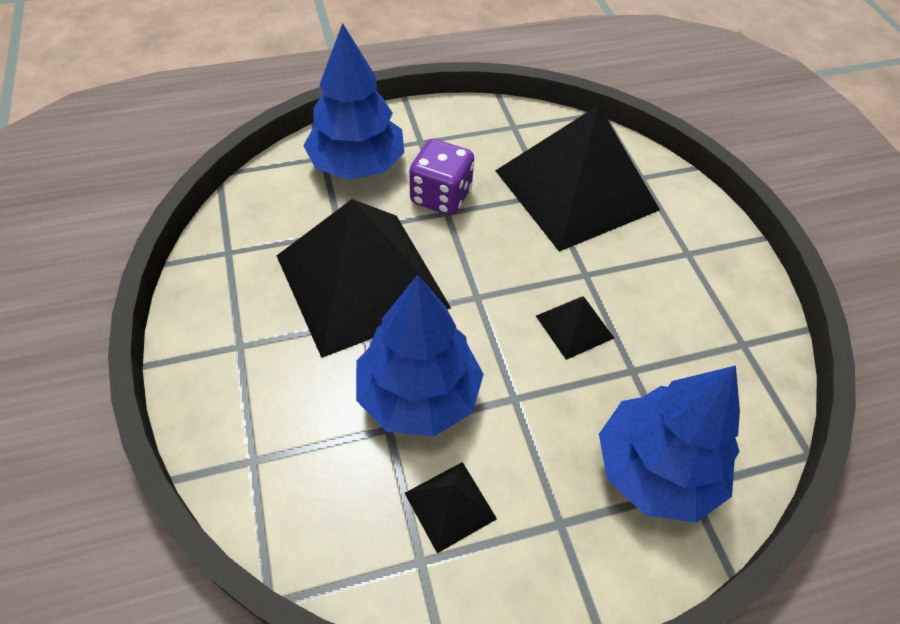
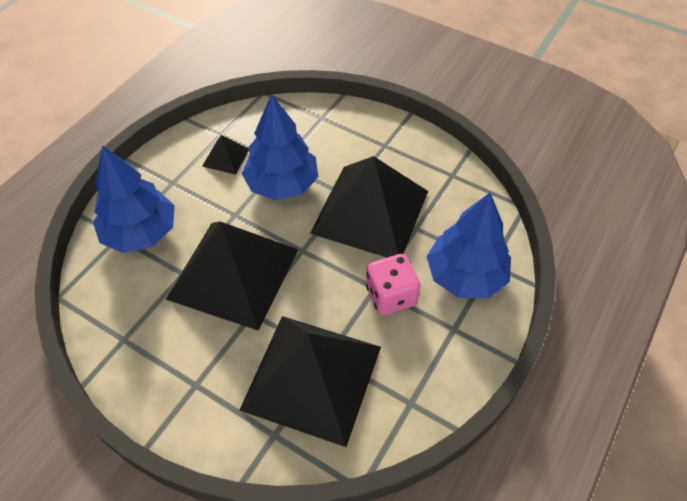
camera: 140 degrees right, 0 degrees up
(441, 196) = (391, 296): purple dice -> pink dice
(574, 326) = (233, 274): black pyramid -> black pyramid, size x2.41

